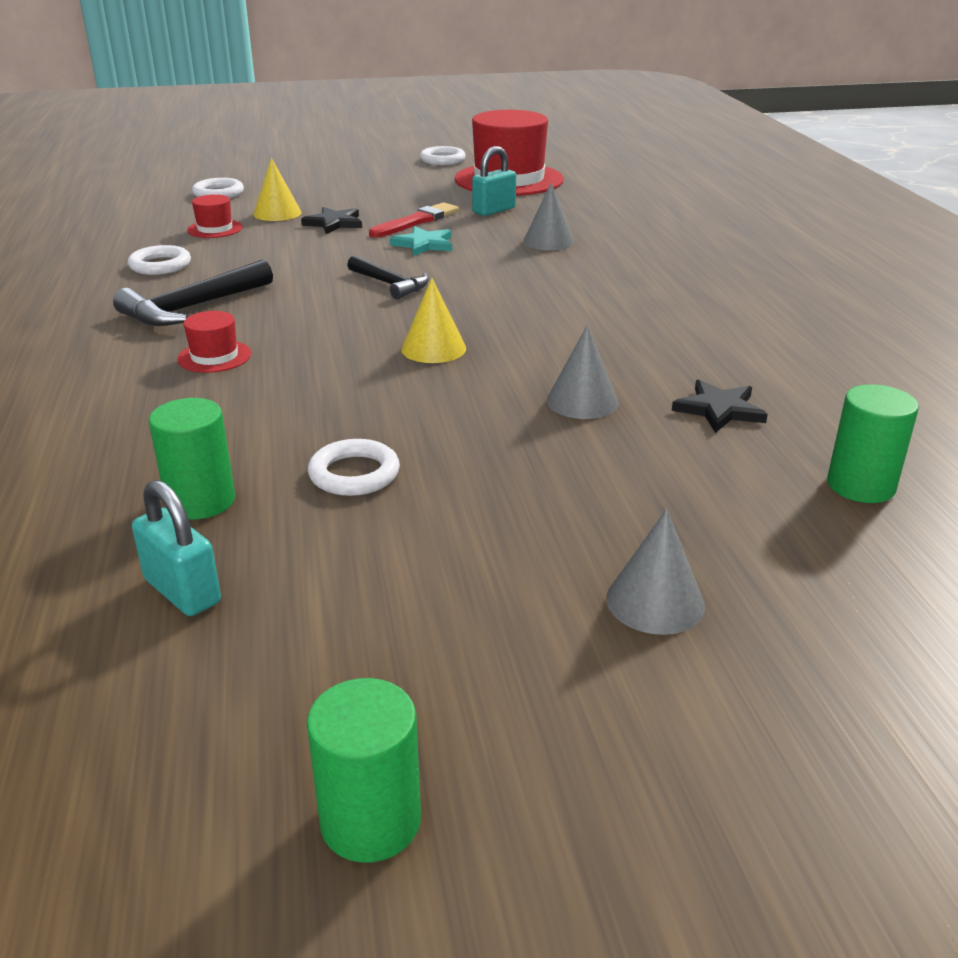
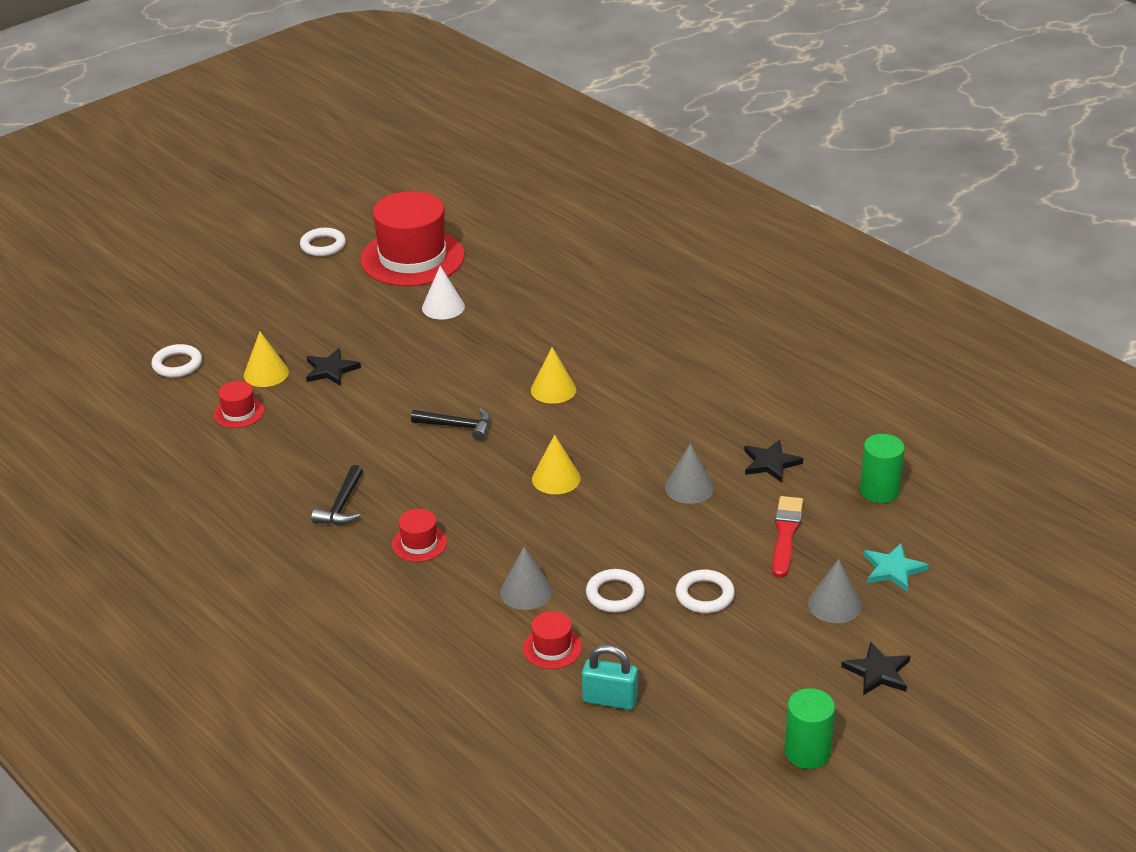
camera: 30 degrees left, 5 degrees up
(160, 265) = (253, 471): white ring -> white ring (704, 595)
(193, 308) = (342, 505): black hammer -> black hammer, size x0.65
(201, 501) = (552, 648): green cylinder -> red hat
(416, 221) = (396, 344): red brush -> red brush (785, 534)
(424, 244) = (433, 371): turquoise star -> turquoise star (893, 569)
(494, 210) = (443, 307): turquoise padlock -> white cone
(525, 284) = (553, 389): none -> yellow cone
(548, 241) = (523, 333): grey cone -> grey cone (526, 591)
(637, 737) = (877, 672): none -> black star

